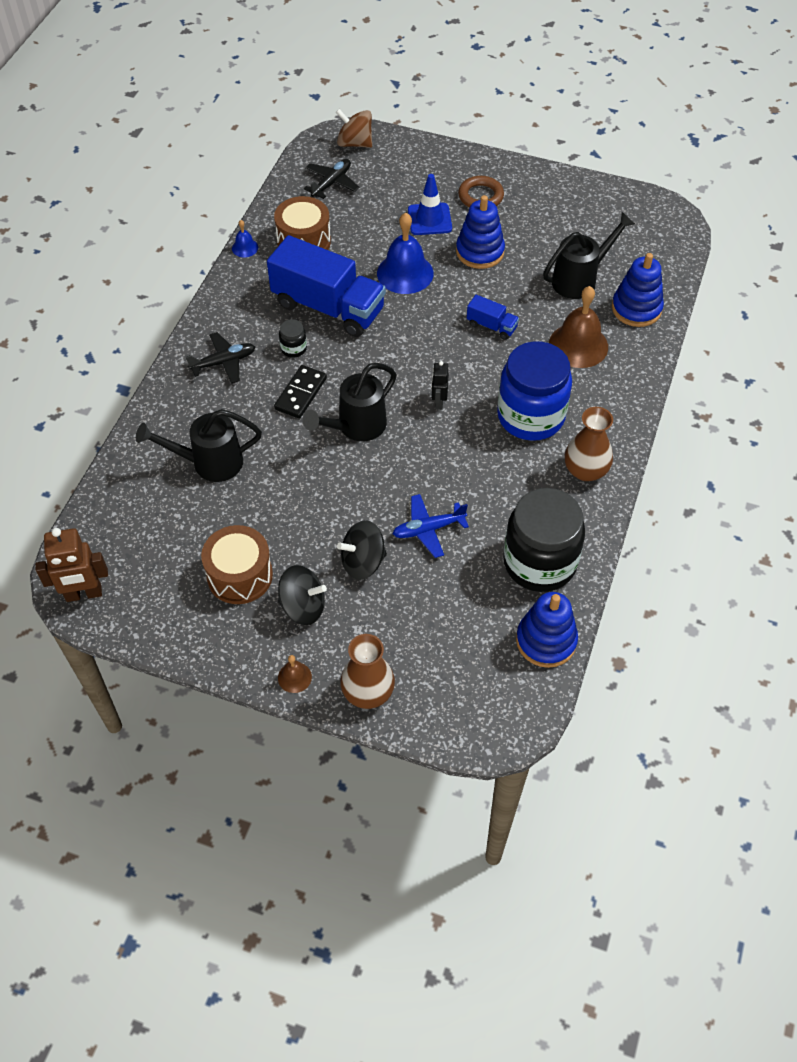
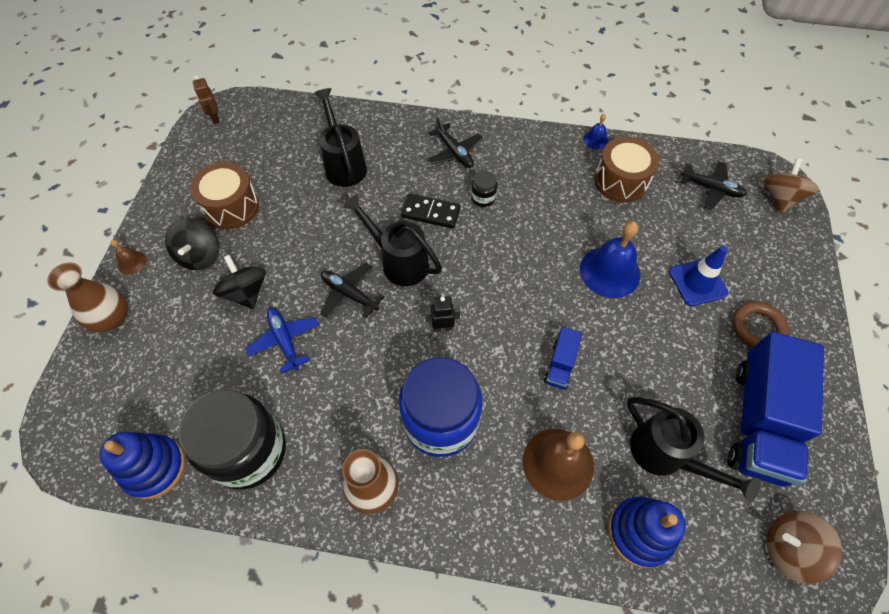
camera: 80 degrees right, 5 degrees up
(84, 594) = (215, 118): brown robot -> brown robot, size x0.58
(328, 307) = (542, 215): blue truck -> blue truck (759, 421)
(385, 472) = (349, 294): none -> black plane
(480, 252) = (668, 338): blue stacking toy -> none
(654, 233) = (788, 548): none -> brown spinning top

